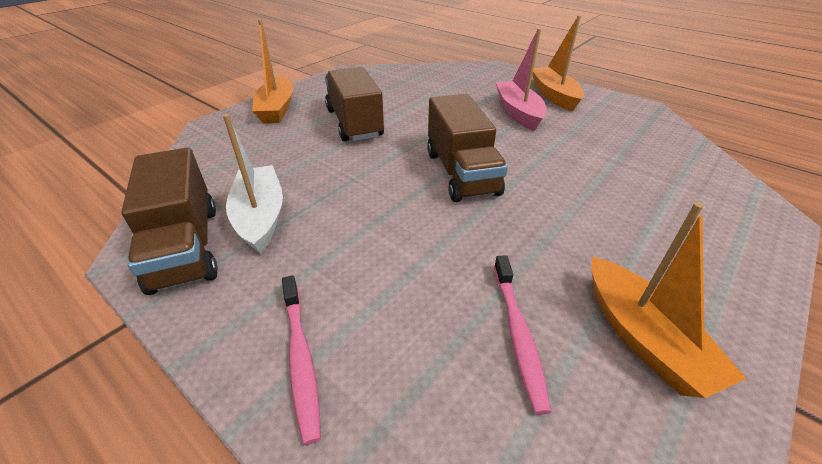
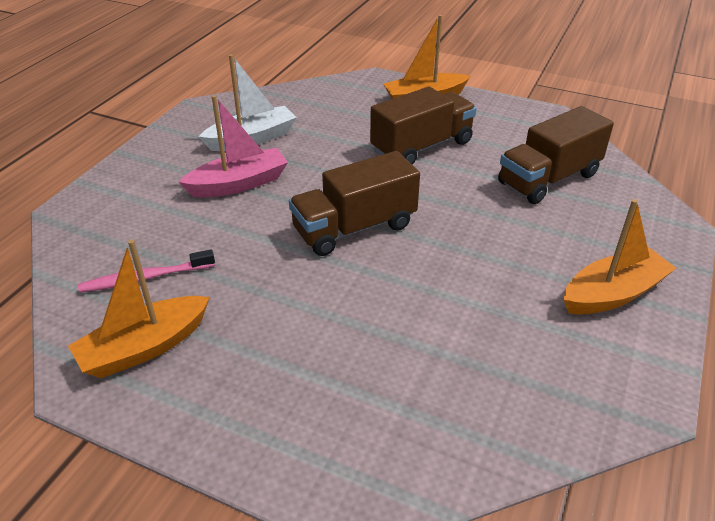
camera: 75 degrees right, 0 degrees up
(185, 246) = (212, 121): brown truck -> brown truck (548, 179)
(301, 359) = (122, 190): pink toothbrush -> none
(518, 113) = (526, 260): pink boat -> pink boat (239, 184)

